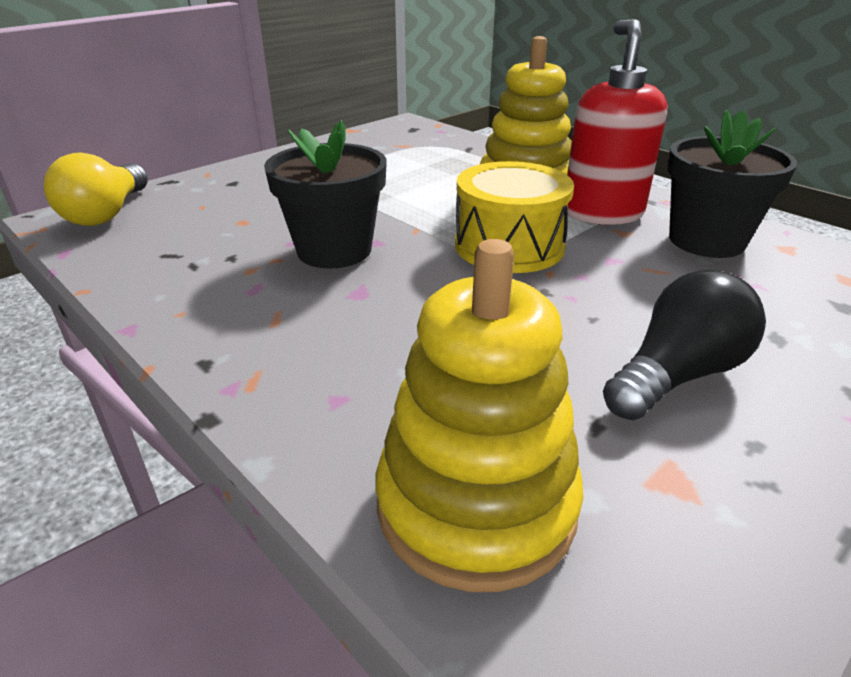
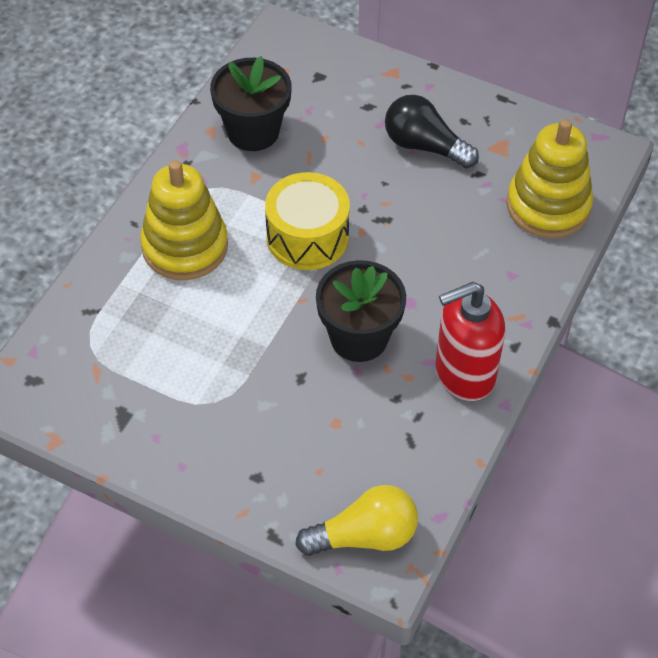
camera: 110 degrees left, 20 degrees up
(602, 213) = (224, 190): red soap dispenser -> red soap dispenser (464, 374)

